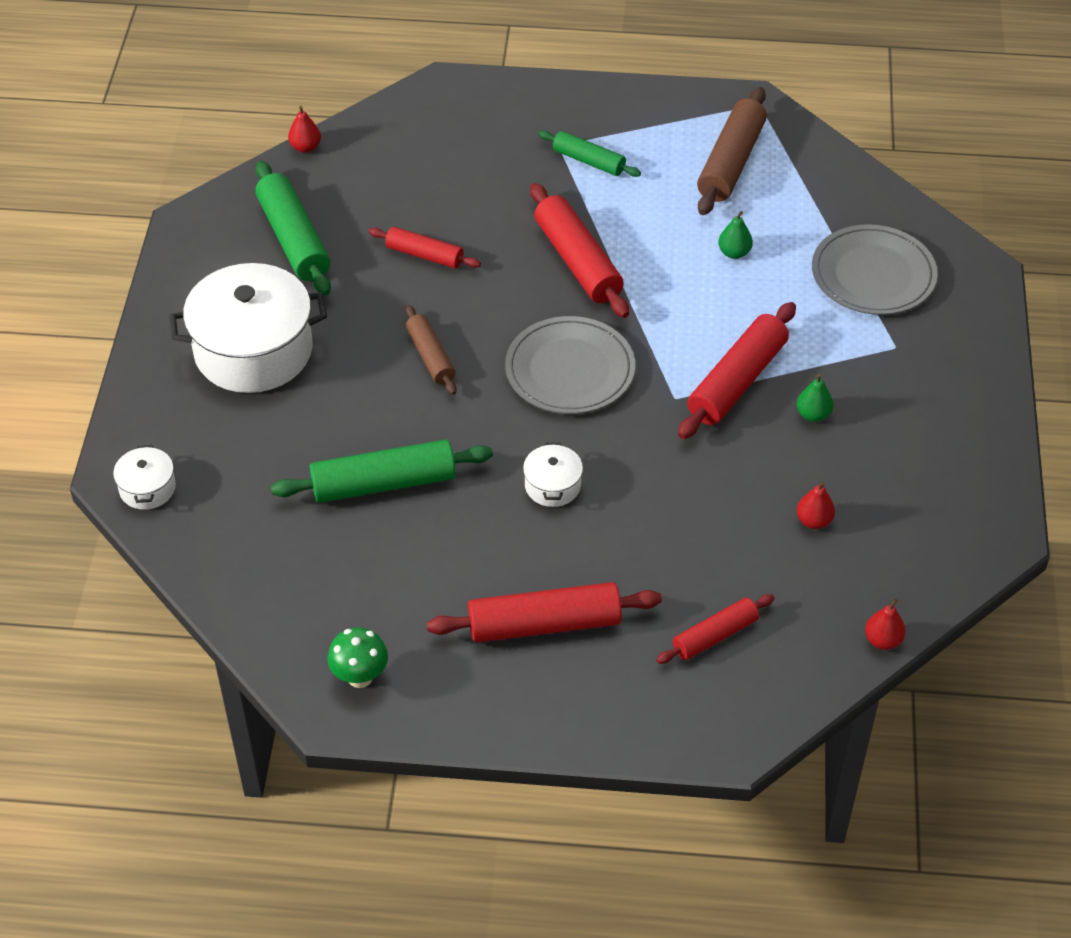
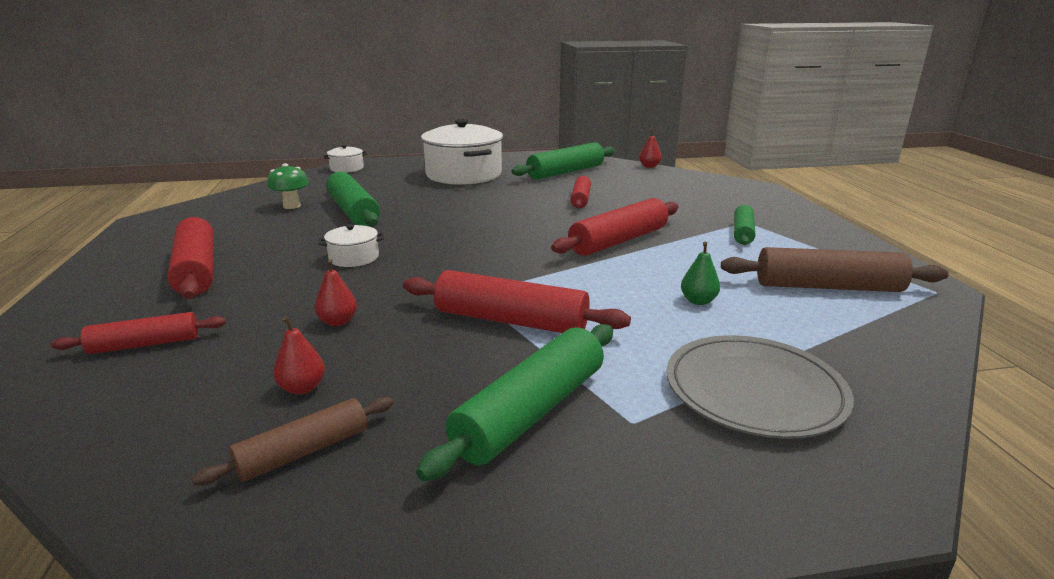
camera: 75 degrees right, 25 degrees down
(360, 677) = (173, 223): green mushroom -> green mushroom (292, 206)
(430, 356) = (480, 210): brown rolling pin -> brown rolling pin (303, 451)
(570, 370) = (489, 250): grey plate -> none
(715, 635) = (145, 344): red rolling pin -> red rolling pin turned 60 degrees counterclockwise
(813, 414) = (479, 370): green pear -> none
(873, 395) = (531, 412): none -> green rolling pin
(883, 640) = (72, 464): red pear -> red pear (338, 321)

